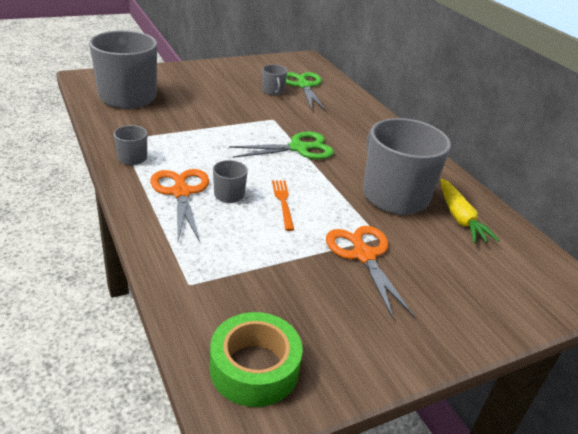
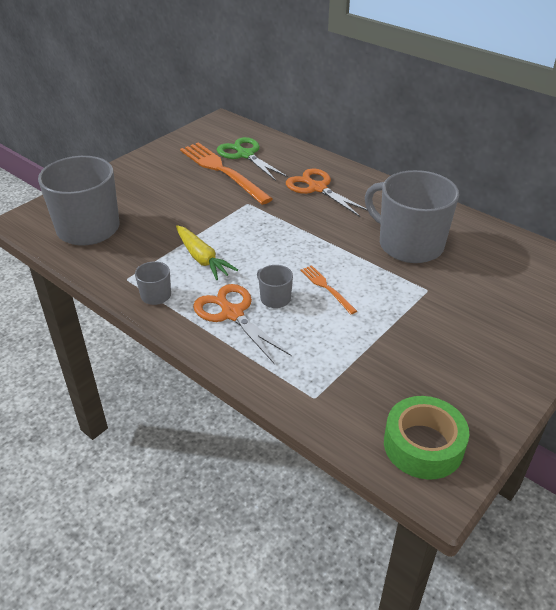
camera: 20 degrees left, 5 degrees up
(273, 91) = (222, 171): grey mug -> orange fork
(299, 148) = (296, 227): green scissors -> none
(363, 255) = (427, 312): orange scissors -> orange scissors (317, 188)
(460, 218) = (474, 246): yellow carrot -> yellow carrot (202, 258)

